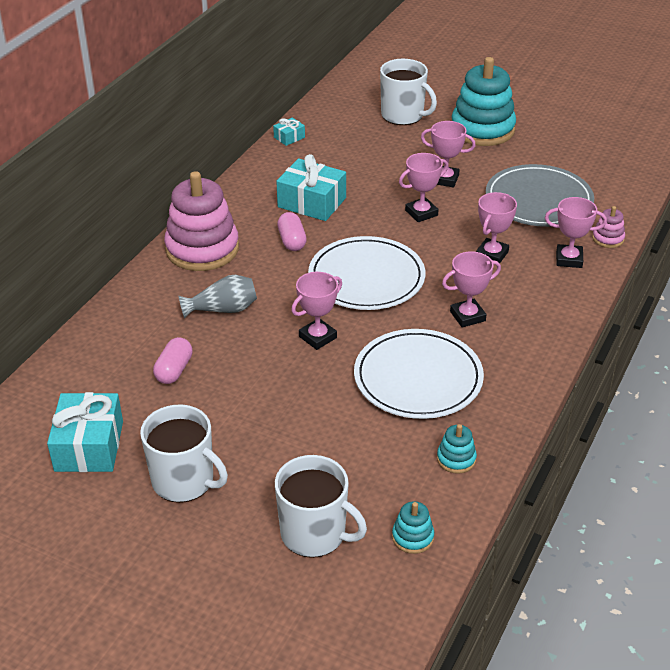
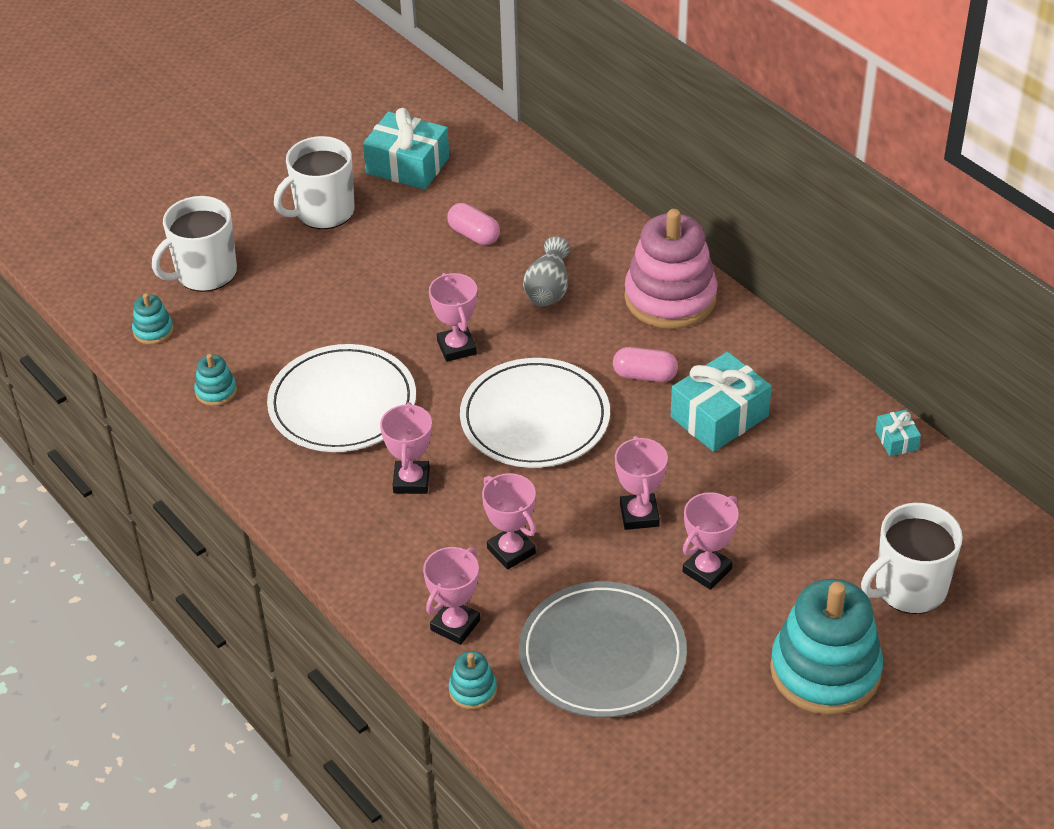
camera: 115 degrees right, 5 degrees up
(608, 239) = (473, 690): pink stacking toy -> turquoise stacking toy

